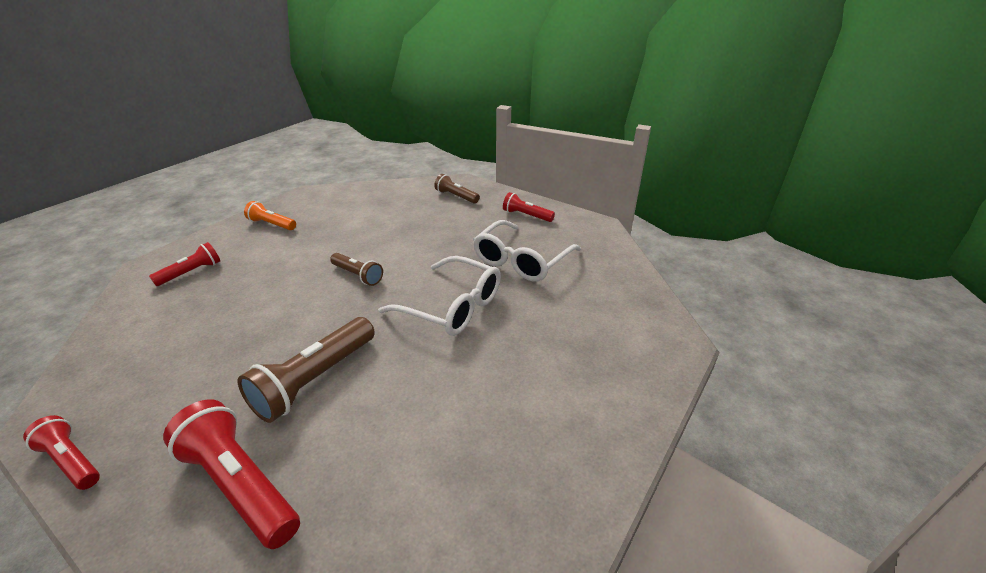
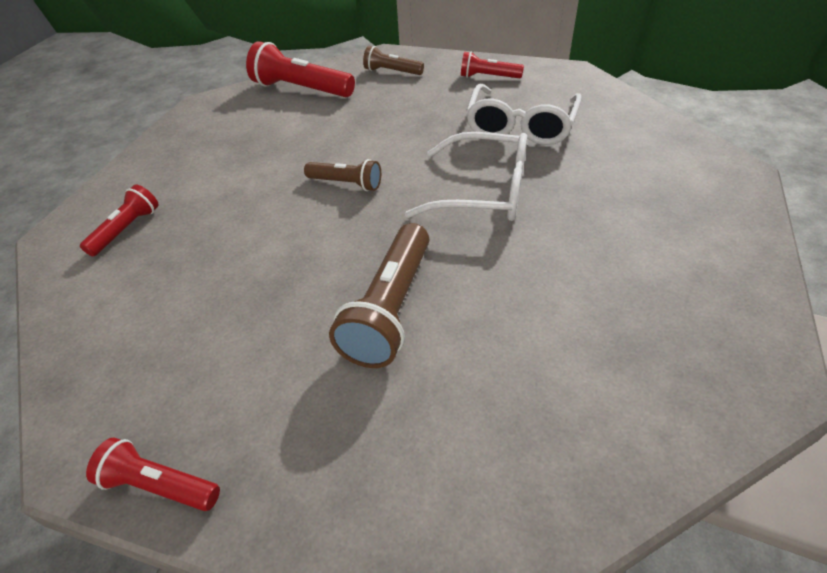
camera: 15 degrees left, 10 degrees up
(240, 485) = (397, 442): red flashlight -> red flashlight (301, 89)
(272, 224) = (187, 149): orange flashlight -> none

